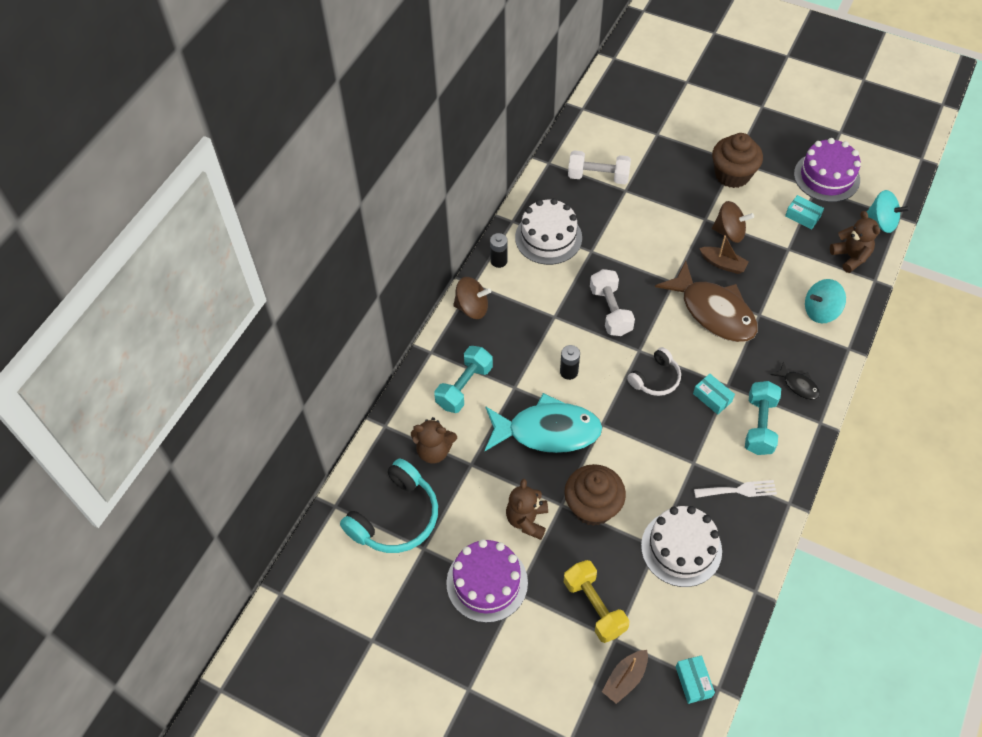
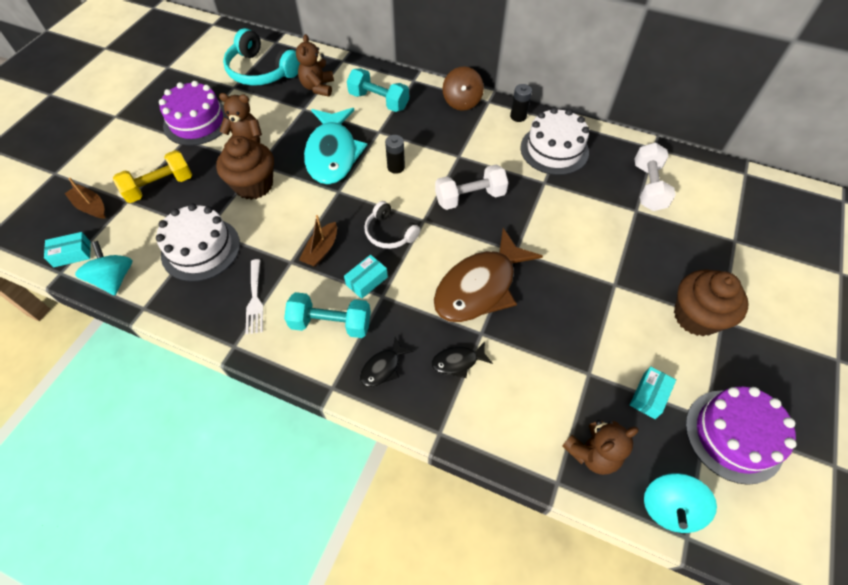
camera: 85 degrees right, 0 degrees up
(723, 264) = (550, 299): brown boat -> brown boat (321, 250)
(729, 232) = (600, 308): brown spinning top -> none
(787, 332) = (458, 362): none -> black fish
(820, 311) = (494, 403): turquoise spinning top -> turquoise spinning top (114, 279)

